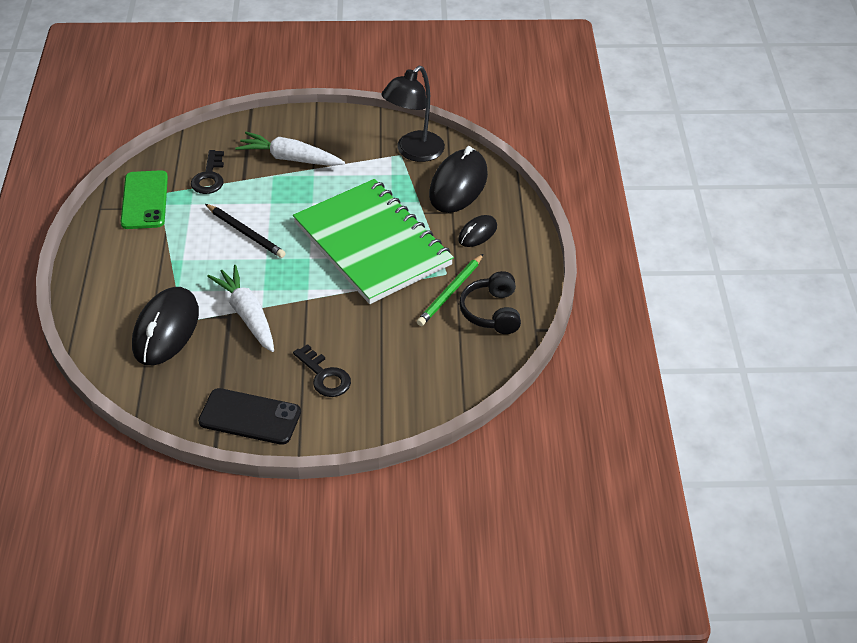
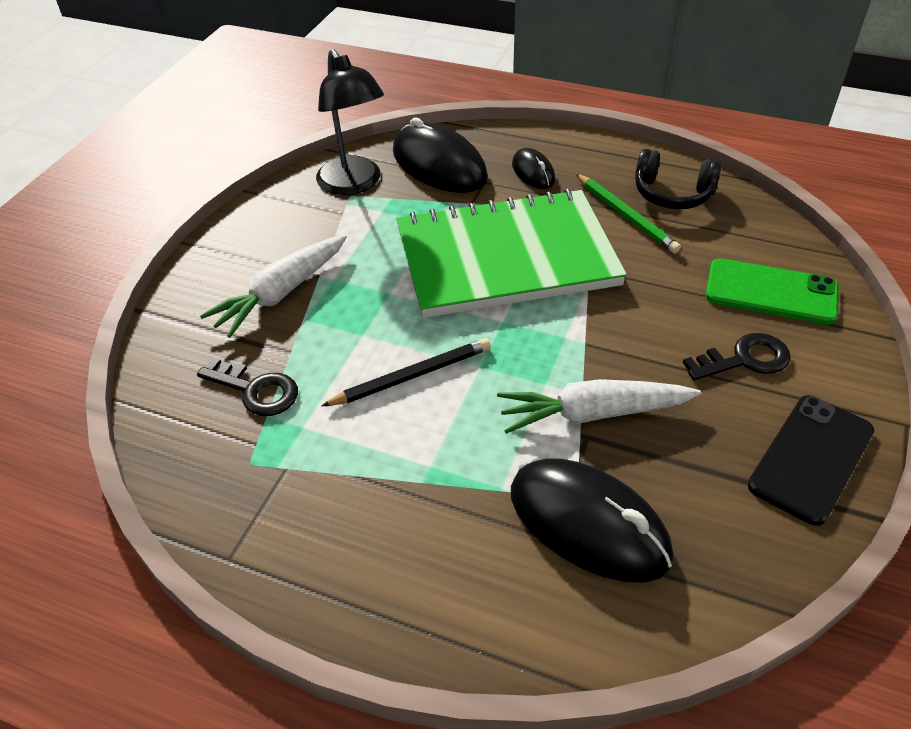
camera: 65 degrees left, 0 degrees up
(145, 200) = (253, 486): green phone -> green phone (771, 292)

